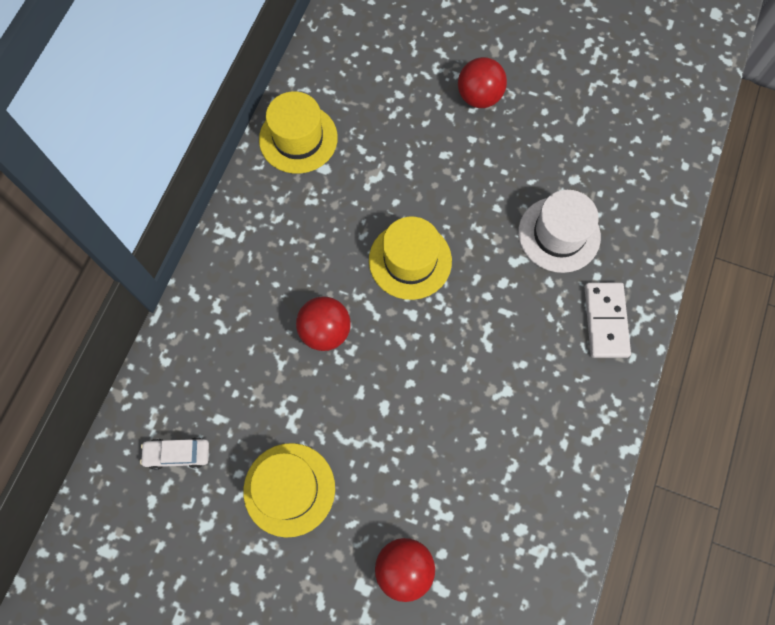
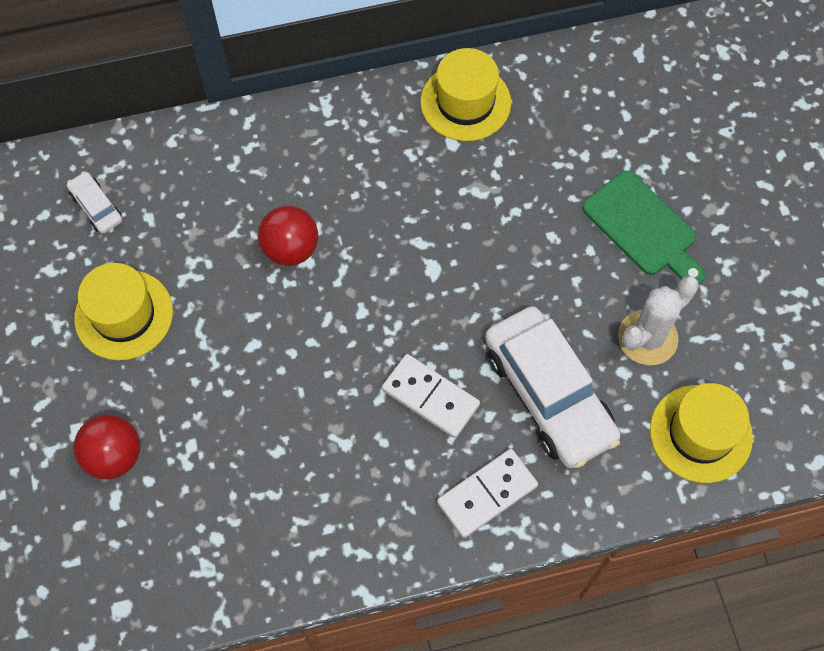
camera: 55 degrees right, 5 degrees down
(410, 260) = (415, 276): yellow hat -> yellow hat (700, 433)
(479, 97) = (643, 228): red ball -> green cutting board
(510, 311) = (430, 397): none -> white domino
(559, 148) = (647, 338): none -> white cactus
(559, 234) = (548, 394): white hat -> white car

